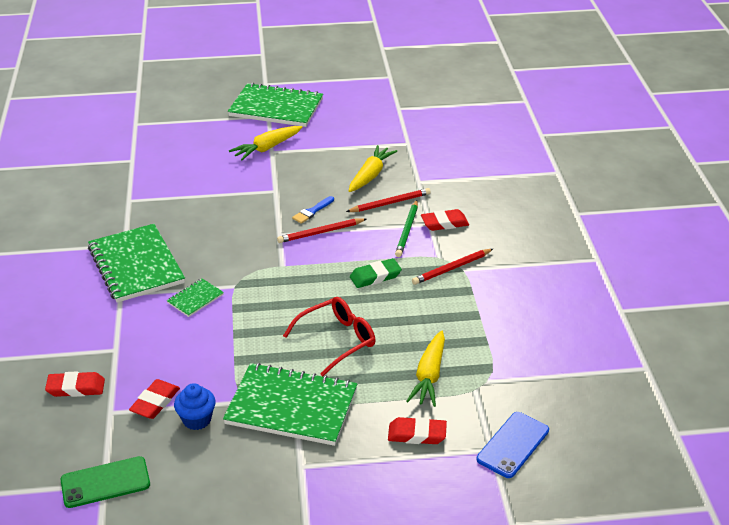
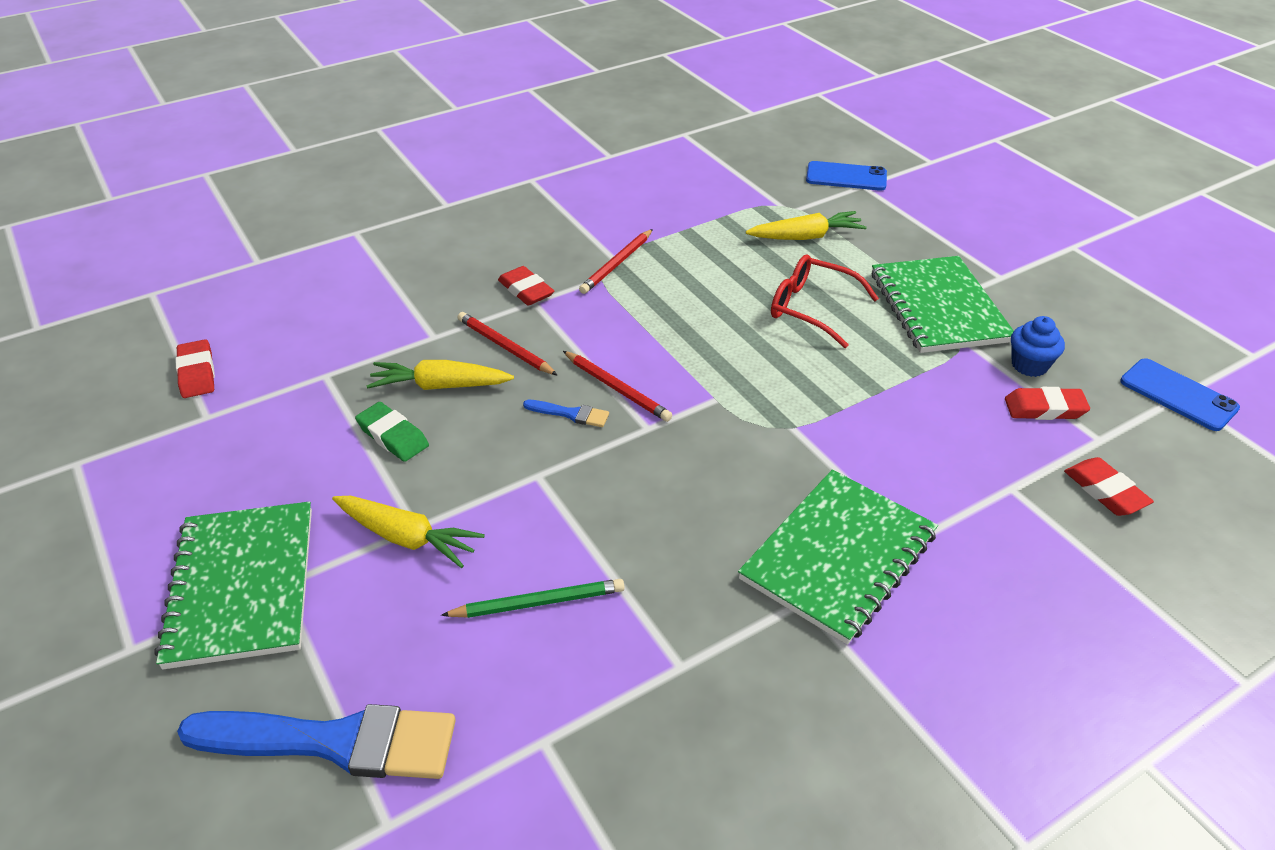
camera: 115 degrees left, 5 degrees up
(105, 482) = (1178, 395): green phone -> blue phone
(179, 118) = (334, 742): none -> blue brush
(195, 299) = (850, 454): green notebook -> none
(375, 276) = (676, 314): green eraser -> green eraser (393, 436)
(407, 230) = (561, 315): green pencil -> green pencil (538, 603)
(417, 434) = (888, 225): red eraser -> red eraser (197, 373)
(451, 268) = (617, 264): red pencil -> red pencil turned 90 degrees clockwise

